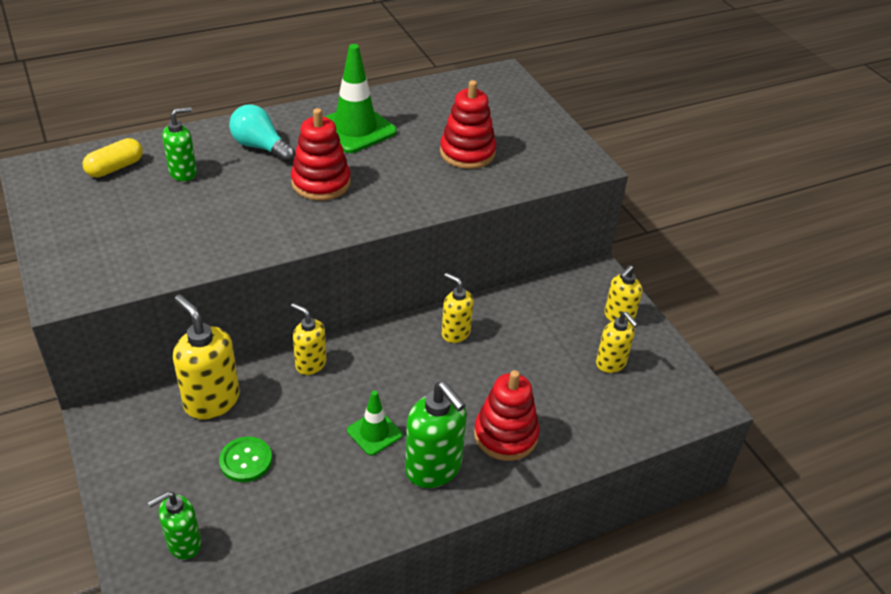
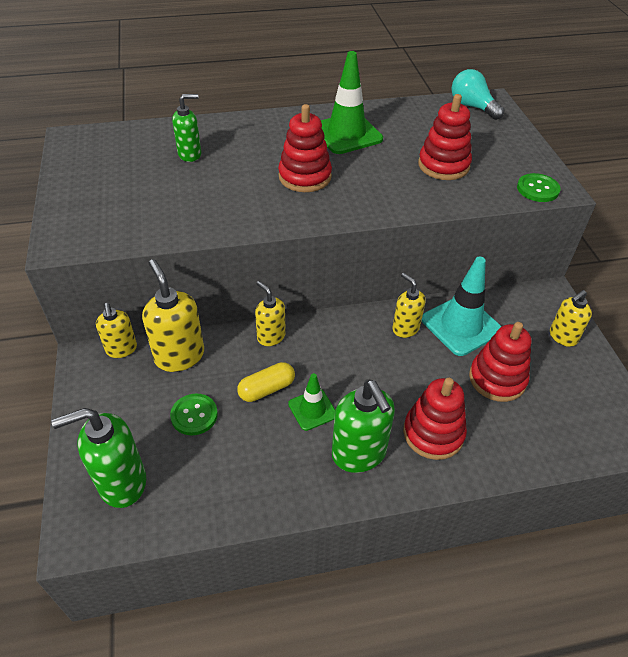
camera: 15 degrees right, 5 degrees up
(115, 168) = (136, 144): yellow capsule -> yellow capsule (267, 389)
(184, 544) = (122, 483): green soap dispenser -> green soap dispenser, size x1.61
(260, 147) = (261, 140): turquoise light bulb -> turquoise light bulb (472, 107)
(513, 321) = (461, 325): none -> turquoise traffic cone
(560, 370) = (497, 379): none -> red stacking toy
(568, 167) = (537, 189): none -> green button
(611, 363) = (548, 380): yellow soap dispenser -> yellow soap dispenser (121, 349)

